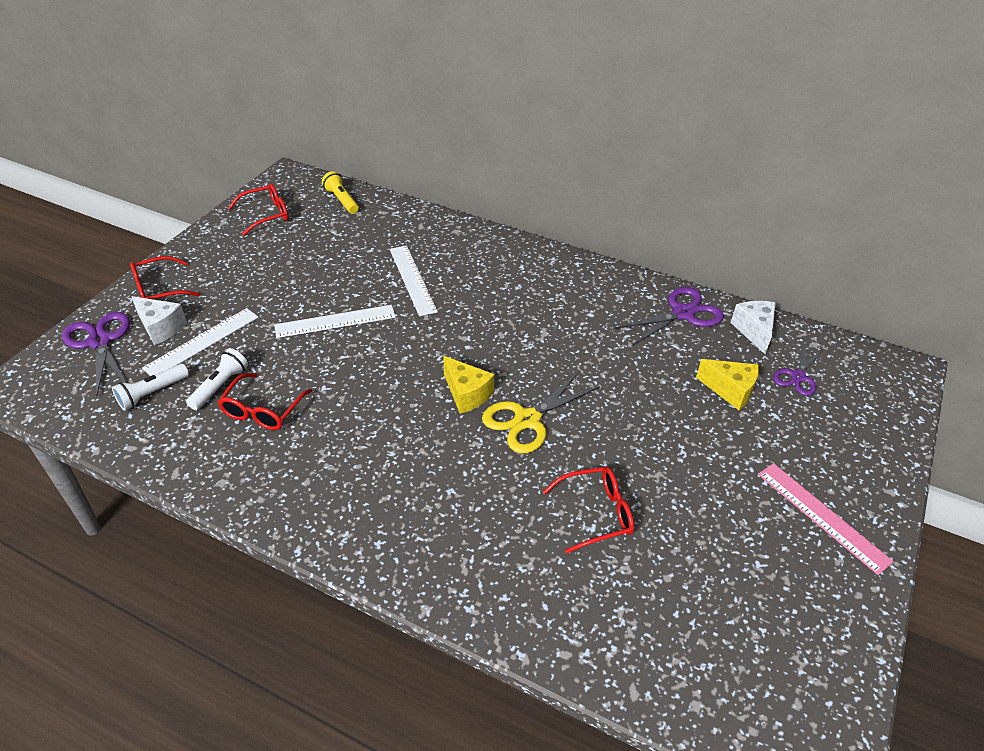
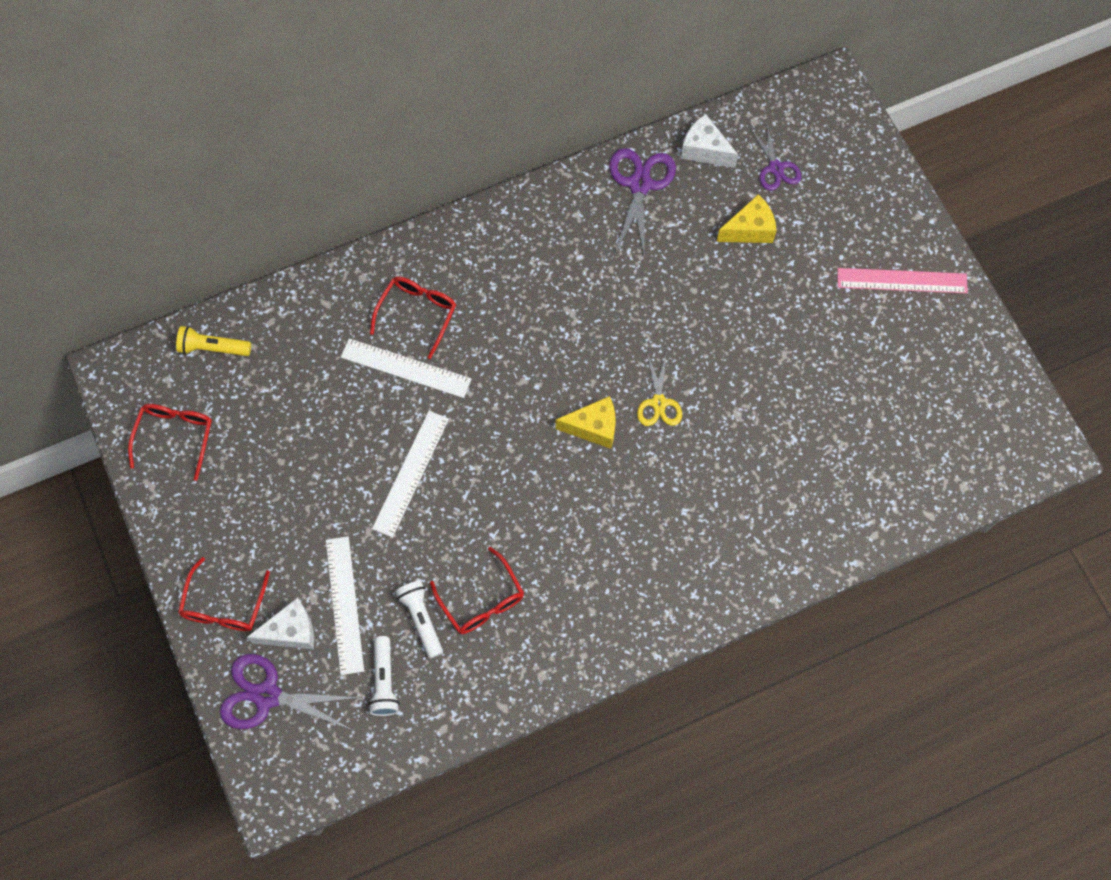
camera: 50 degrees left, 25 degrees up
(527, 420) = (659, 403): yellow scissors -> yellow scissors, size x0.64
(596, 513) = (784, 426): red glasses -> red glasses (417, 314)

